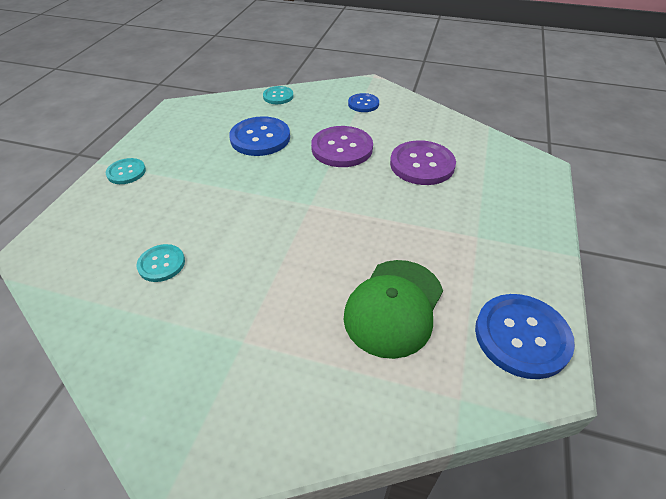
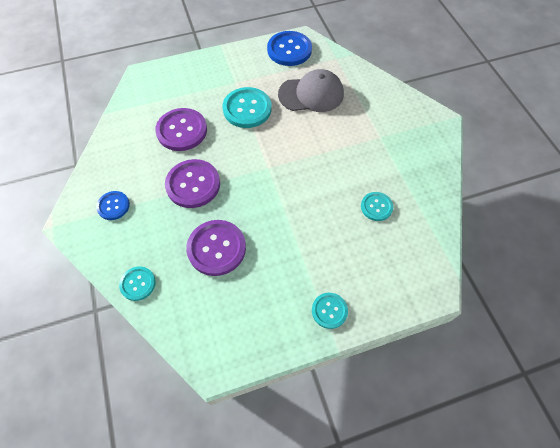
camera: 125 degrees left, 15 degrees up
(260, 138) = (216, 248): blue button -> purple button
(394, 307) = (311, 94): green cap -> grey cap
(416, 226) = (247, 109): none -> turquoise button

